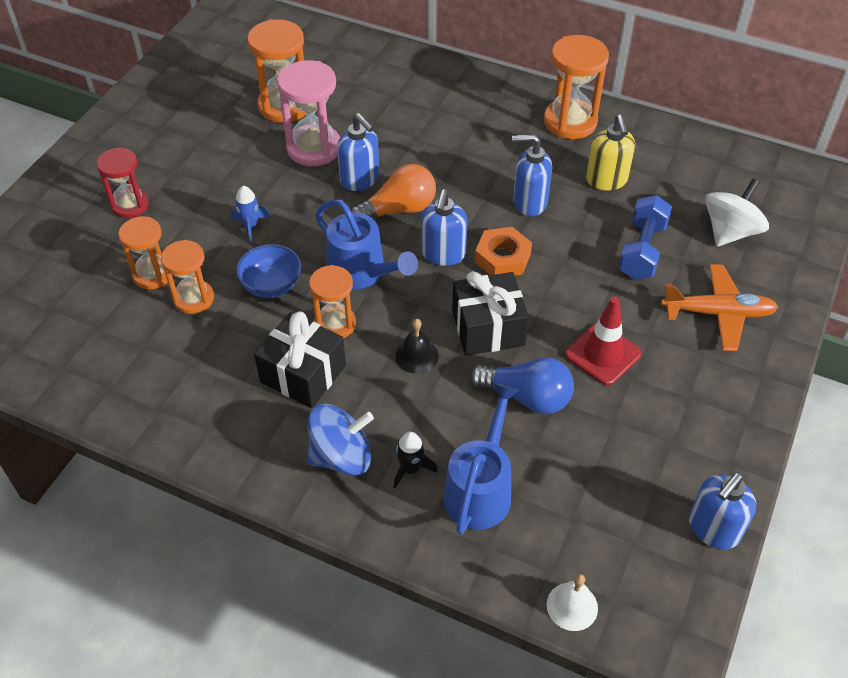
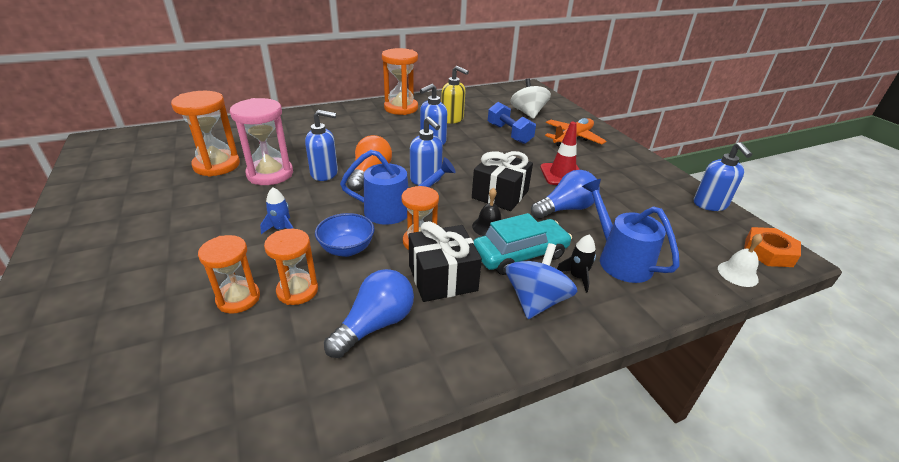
camera: 50 degrees left, 15 degrees down
(130, 205) = (152, 271): red hourglass -> none
(206, 372) = (375, 325): none -> blue light bulb
(398, 406) = (520, 254): none -> turquoise car
(502, 257) = (457, 165): orange nut -> orange nut (768, 252)

